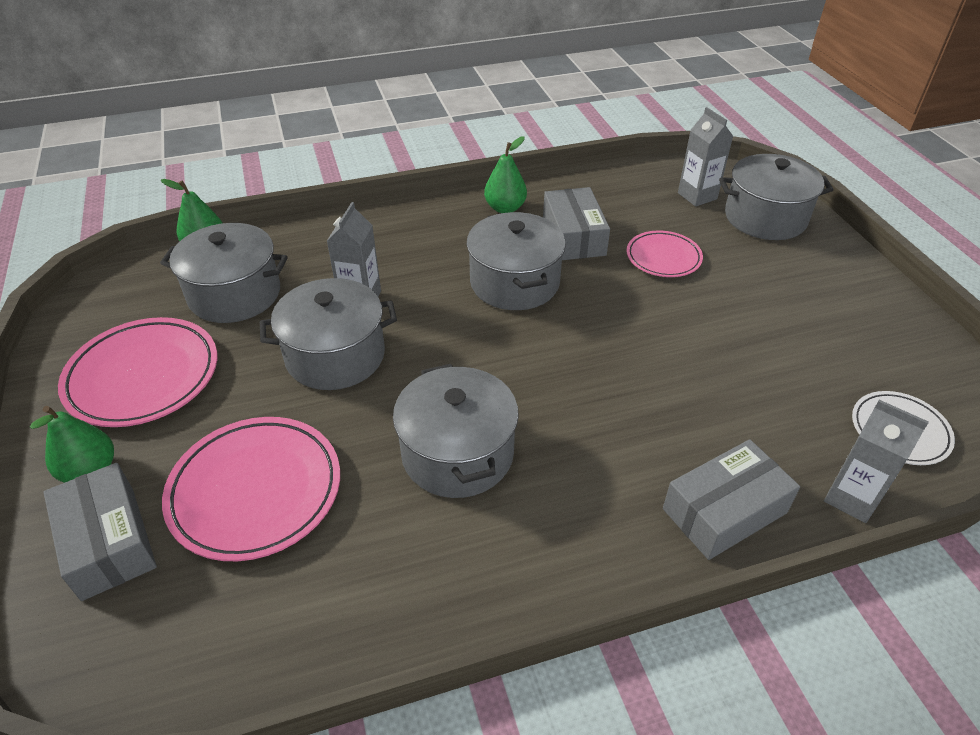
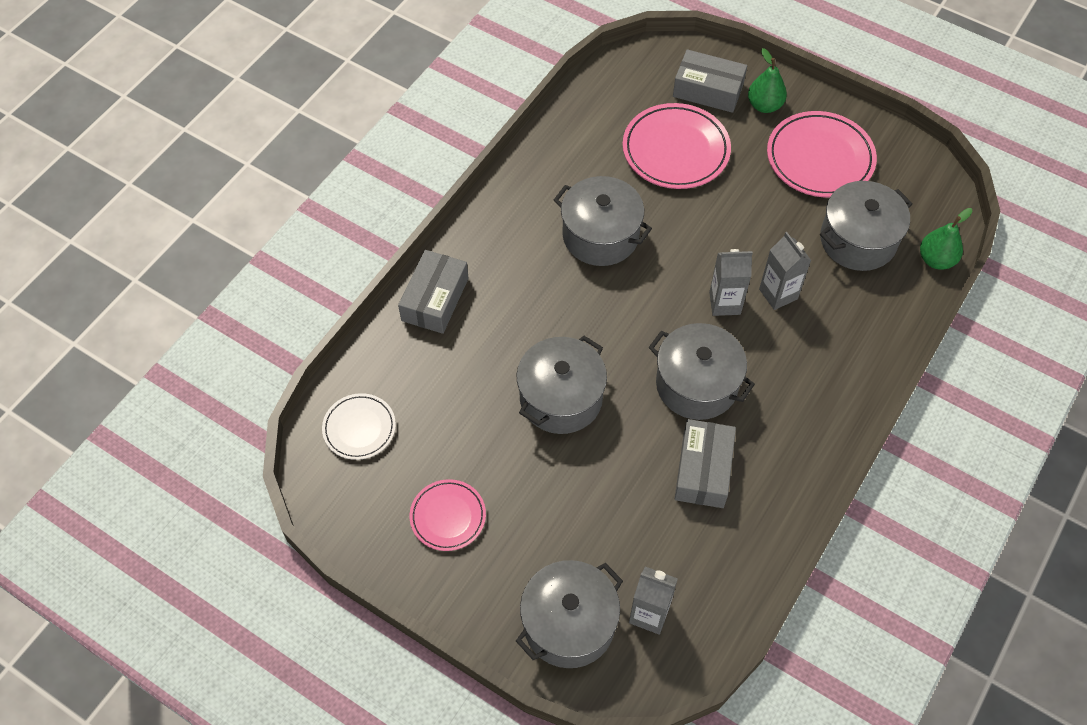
camera: 140 degrees right, 15 degrees up
(335, 356) = (737, 244): grey pot -> grey pot (561, 398)
(505, 208) = (788, 465): green pear -> none
(573, 236) = (703, 470): grey box -> grey box turned 60 degrees clockwise
(663, 257) = (614, 496): pink plate -> pink plate (448, 517)
(851, 498) = (370, 355): grey carton -> grey carton (724, 303)

